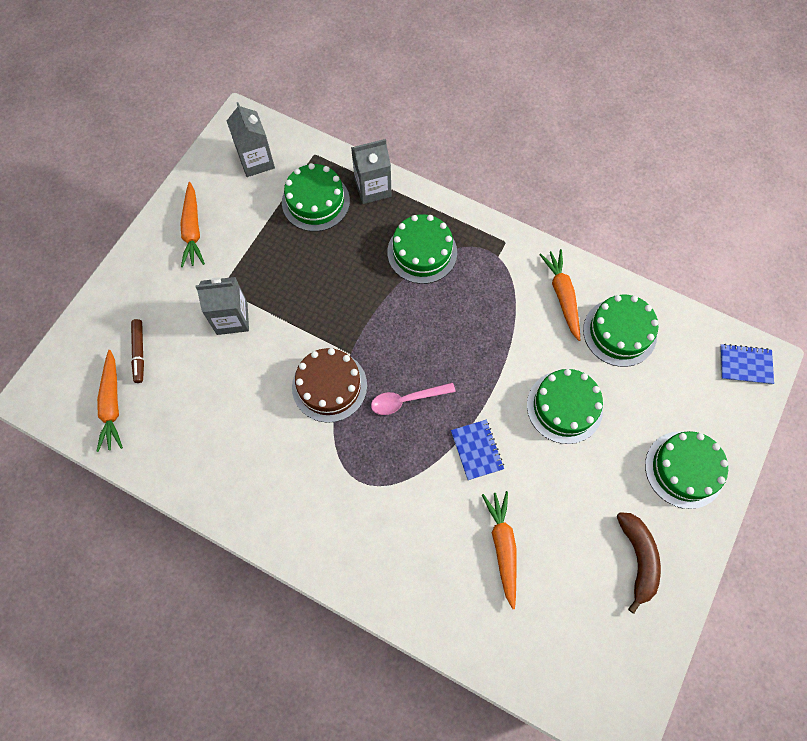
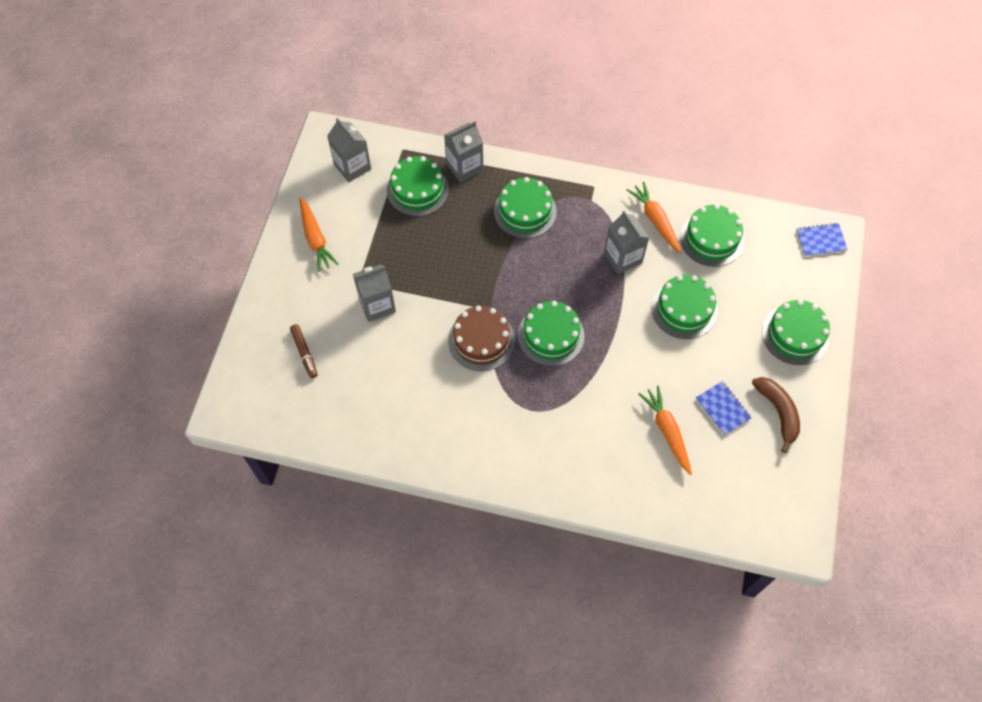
camera: 15 degrees left, 5 degrees down
(112, 405) = (296, 402): orange carrot -> none
(406, 400) = (551, 336): pink spoon -> green cake
(477, 450) = (622, 361): blue notebook -> blue notebook (722, 409)
(513, 330) = (623, 257): none -> grey carton

